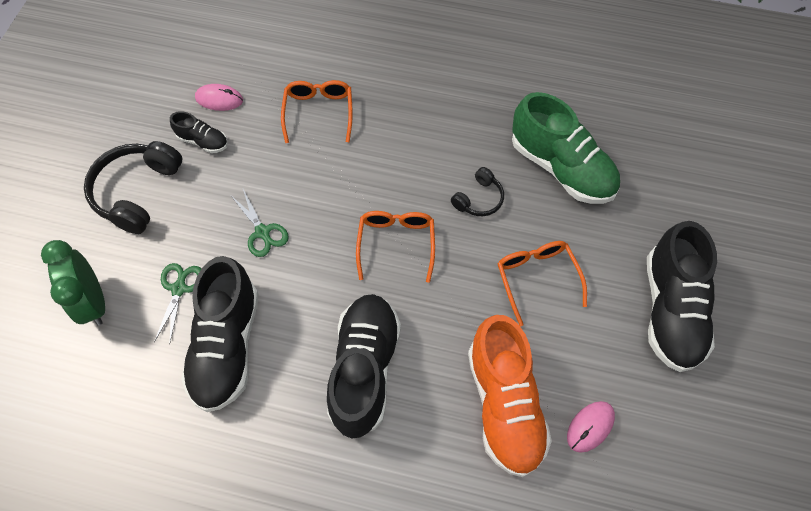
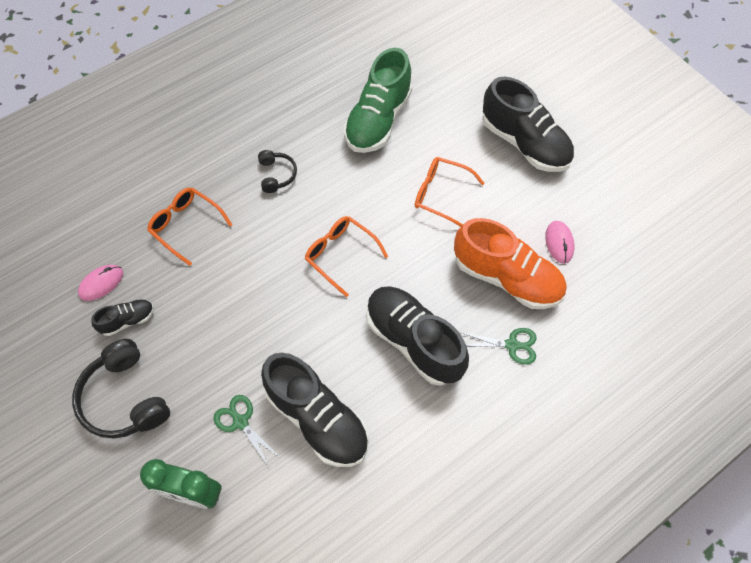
camera: 50 degrees left, 0 degrees up
(262, 232) = (249, 333): green scissors -> green scissors (512, 345)
(479, 199) = (355, 182): black headphones -> black headphones (277, 175)
(561, 168) = (378, 120): green shoe -> green shoe turned 120 degrees clockwise

